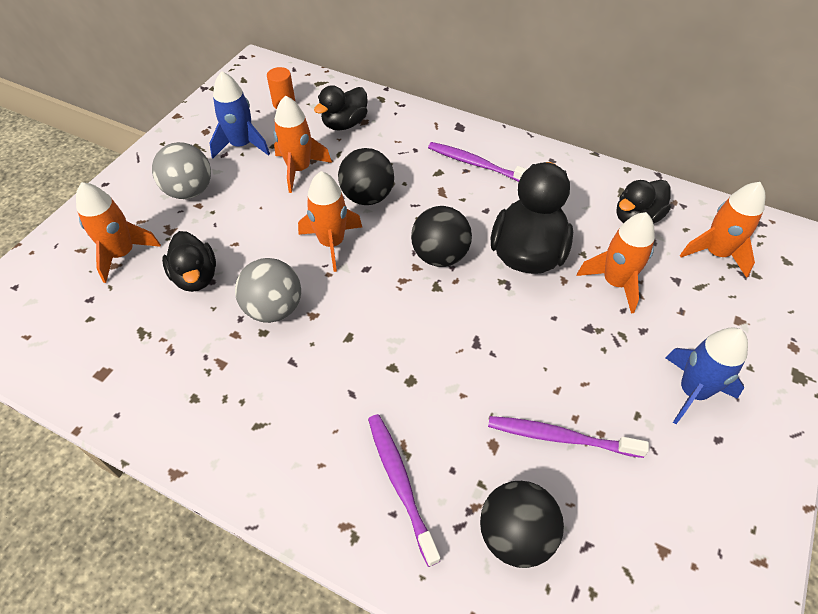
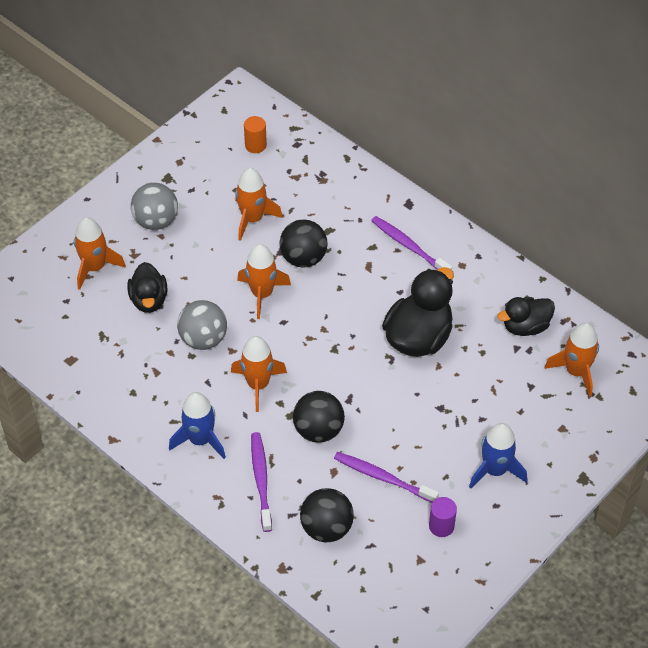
camera: 15 degrees right, 0 degrees up
(242, 145) = (208, 183): blue rocket -> blue rocket (200, 440)
(344, 124) = (305, 179): black duck -> none
(440, 256) = (346, 324): black ball -> black ball (318, 430)
(615, 282) = (479, 377): orange rocket -> orange rocket (258, 384)
(666, 489) = (441, 526): none -> purple cylinder

